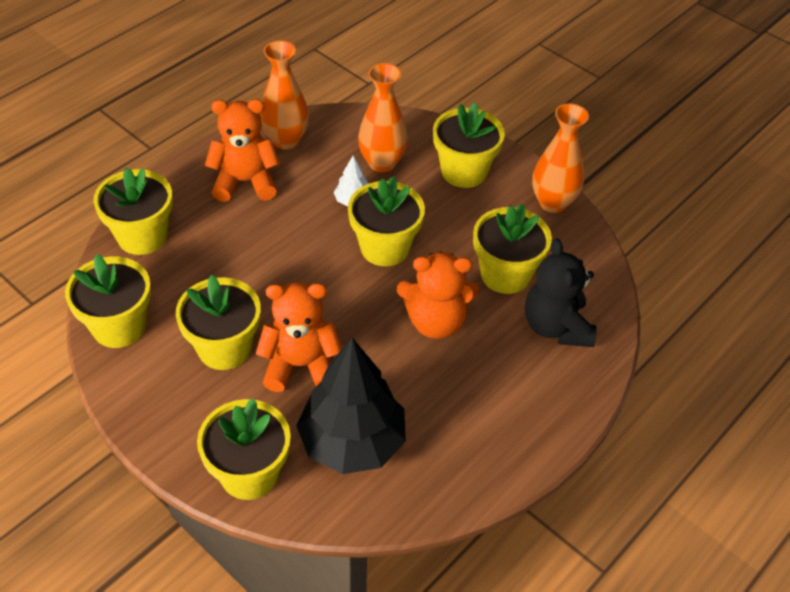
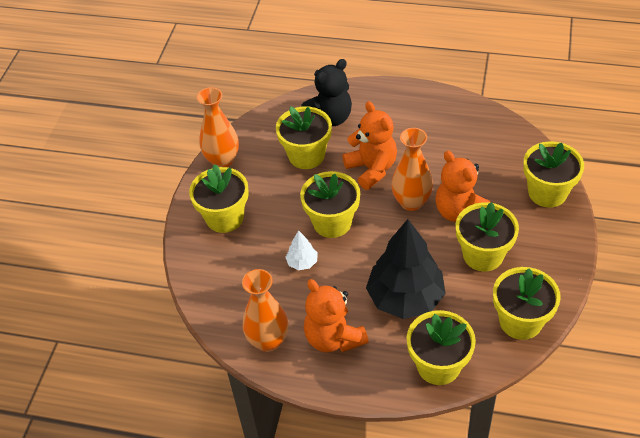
camera: 115 degrees left, 0 degrees up
(352, 442) = (486, 162): black tree -> black tree (405, 298)
(382, 162) = (249, 267): orange vase -> orange vase (411, 202)

